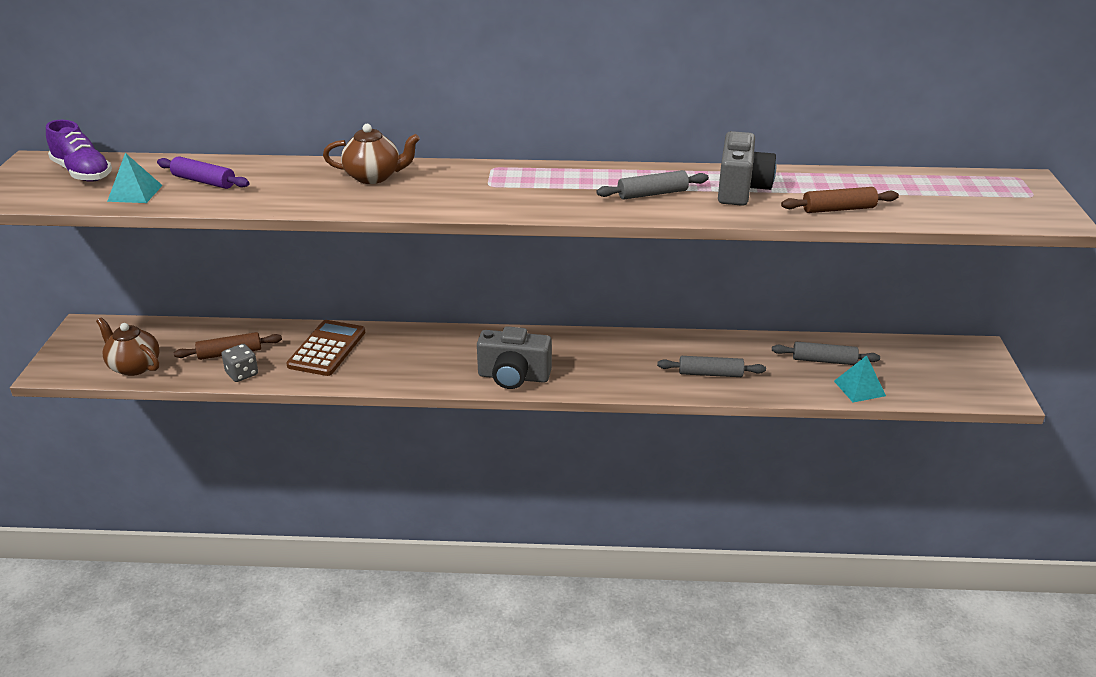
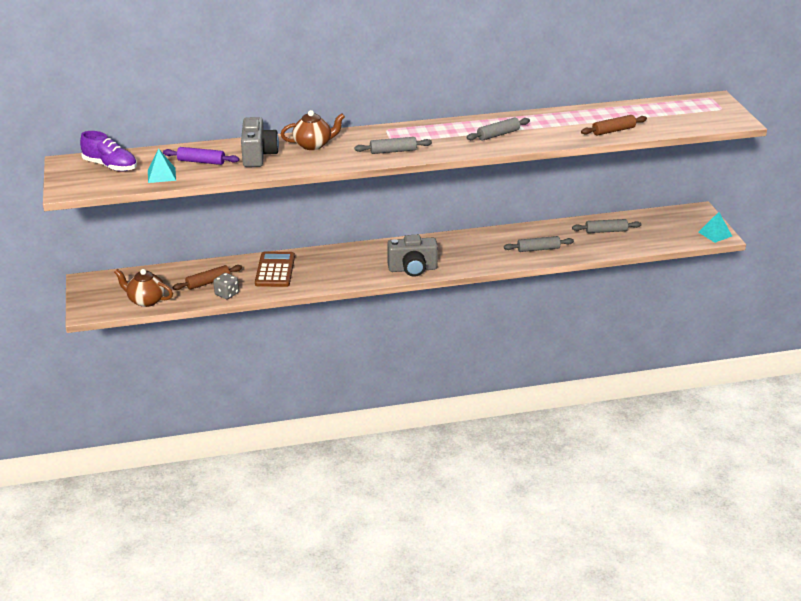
camera: 15 degrees left, 0 degrees up
(480, 199) = (393, 151): none -> grey rolling pin
(741, 189) = (550, 125): grey camera -> grey camera (258, 155)
(859, 388) = (633, 244): turquoise pyramid -> turquoise pyramid (715, 234)

